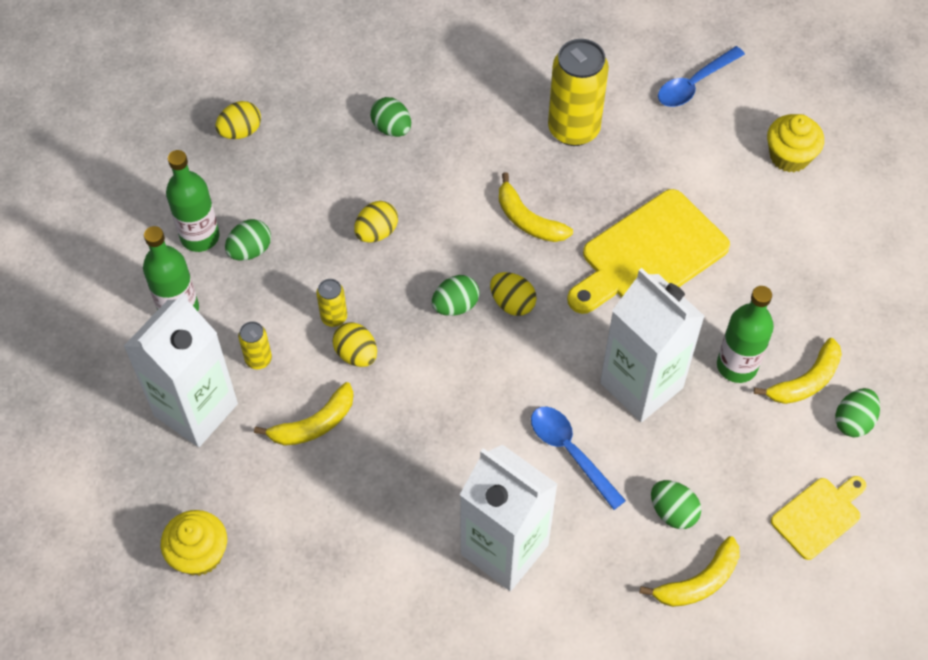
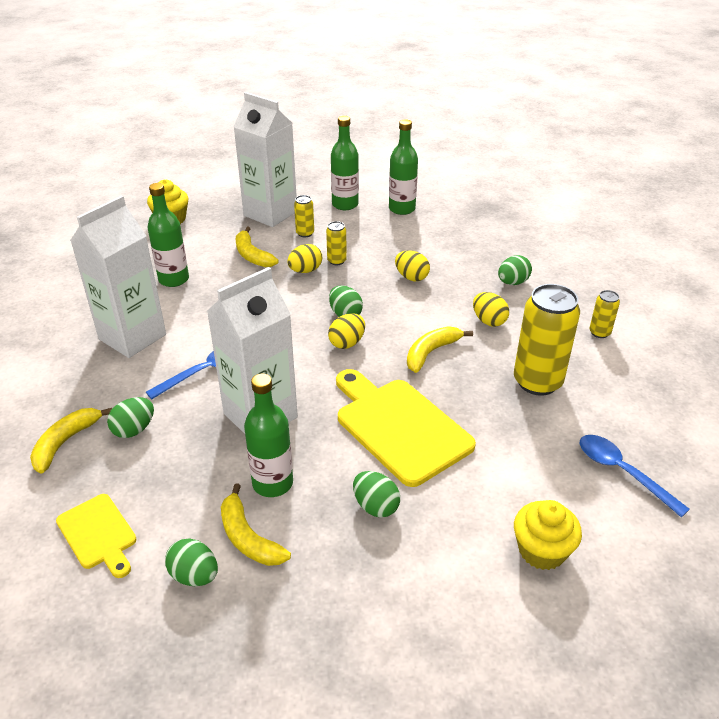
camera: 90 degrees right, 20 degrees down
(240, 131) = (493, 219): yellow egg -> yellow egg (489, 321)
(250, 250) = (392, 227): green egg -> green egg (375, 506)
(372, 521) = (174, 279): none -> green bottle
(490, 63) = (599, 332): none -> yellow can
(698, 582) = (65, 442): yellow banana -> yellow banana turned 60 degrees clockwise

